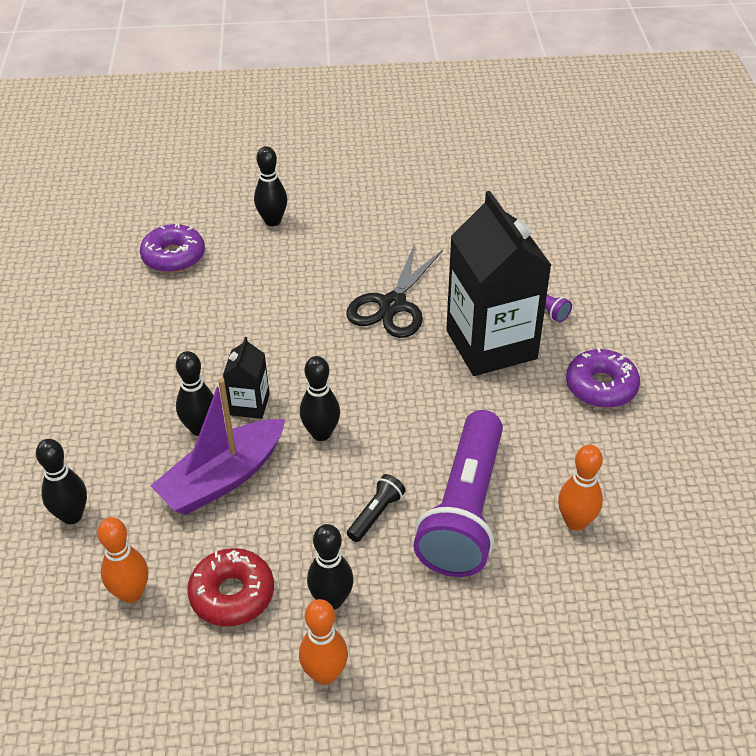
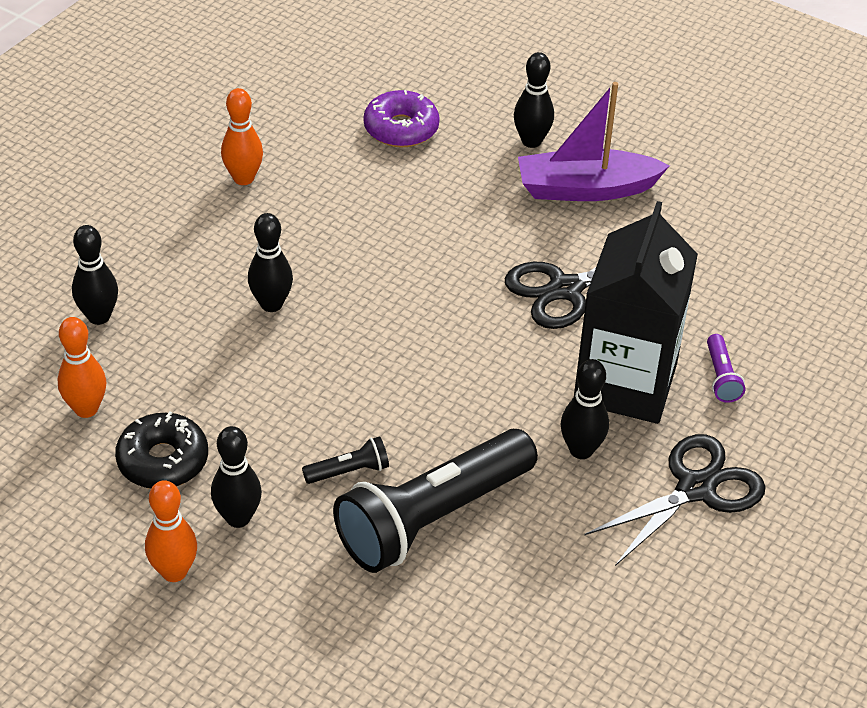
camera: 35 degrees right, 0 degrees up
(223, 478) = (248, 359): purple boat -> purple boat (585, 189)
(232, 594) = (163, 461): red donut -> black donut
(249, 405) = (334, 308): black carton -> none
(321, 433) = (373, 371): black bowling pin -> black bowling pin (581, 450)
(464, 510) = (433, 518): purple flashlight -> black flashlight
(575, 522) = (527, 594): orange bowling pin -> orange bowling pin (243, 178)
(601, 386) = (695, 489): purple donut -> black scissors

